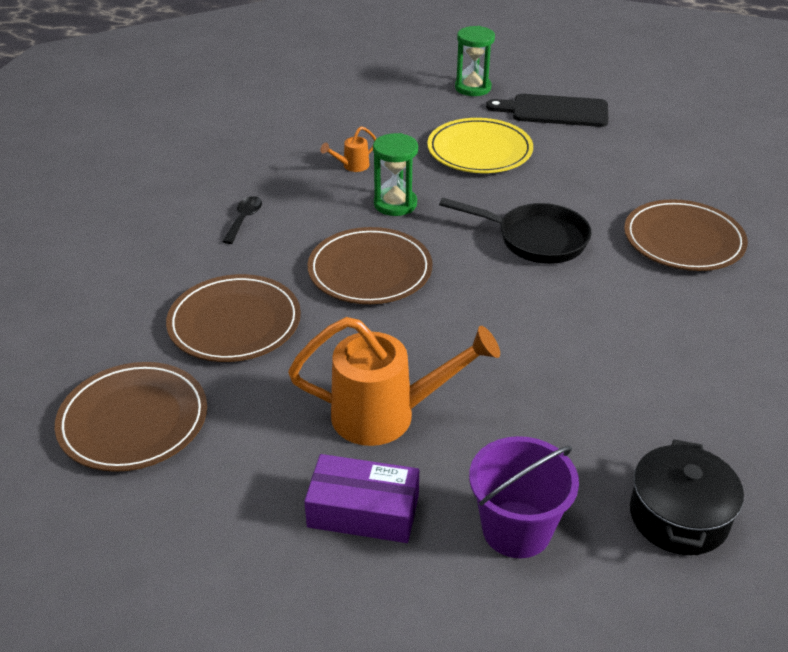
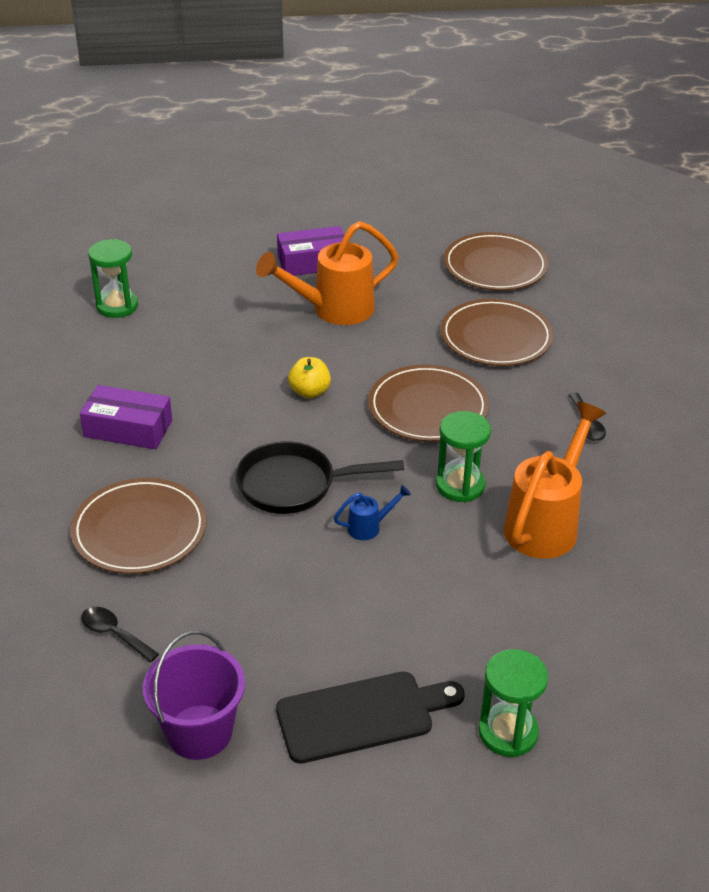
camera: 155 degrees right, 0 degrees up
(351, 166) = (546, 522): orange watering can -> orange watering can, size x2.28
(476, 318) = (309, 392): none -> yellow apple
(479, 150) = (420, 597): yellow plate -> none
(489, 196) = (369, 527): none -> blue watering can
(516, 529) = (217, 276): purple bucket -> purple bucket (199, 732)
(678, 516) = (117, 306): black pot -> green hourglass
(683, 331) = (128, 428): none -> purple box
(711, 181) = (114, 634): none -> black spoon

